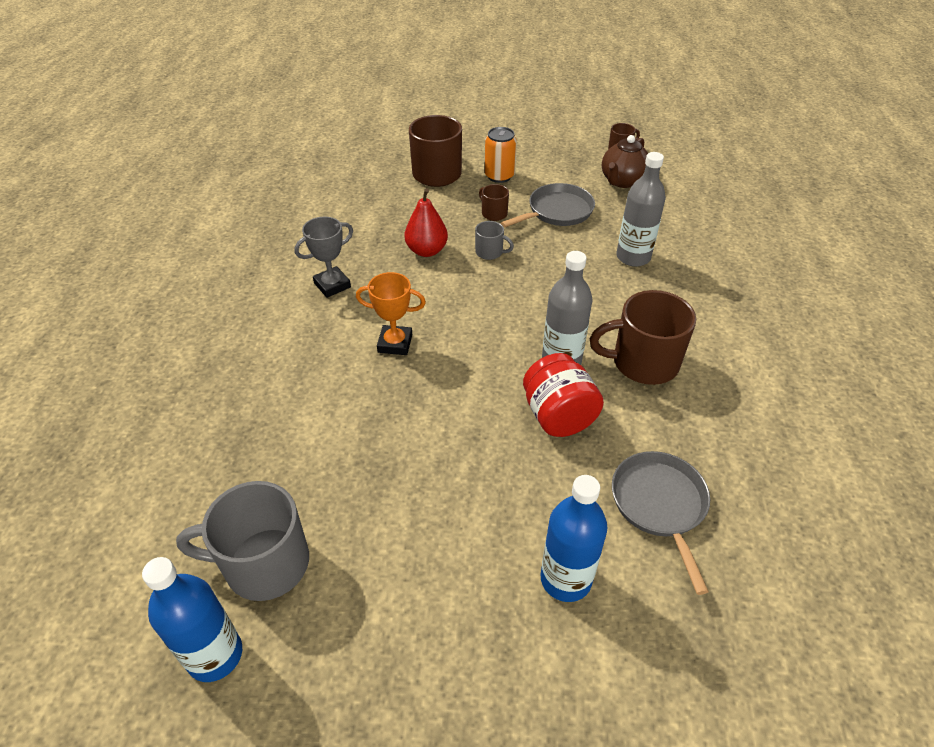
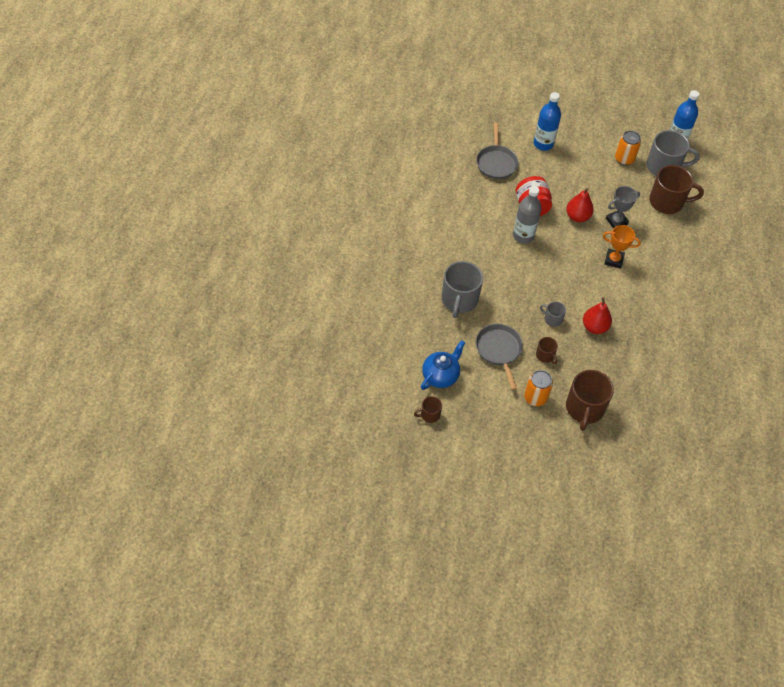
camera: 175 degrees left, 10 degrees up
(332, 285) = (654, 307): grey trophy -> grey trophy (616, 221)
(362, 570) = (624, 159): none -> orange can
(465, 410) = (577, 217): none -> red pear
(557, 211) = (499, 350): grey pan -> grey pan turned 105 degrees clockwise
(622, 181) = (440, 376): brown teapot -> blue teapot
(633, 257) = (459, 300): grey bottle -> grey mug
(643, 362) = (479, 228): brown mug -> brown mug (667, 202)

